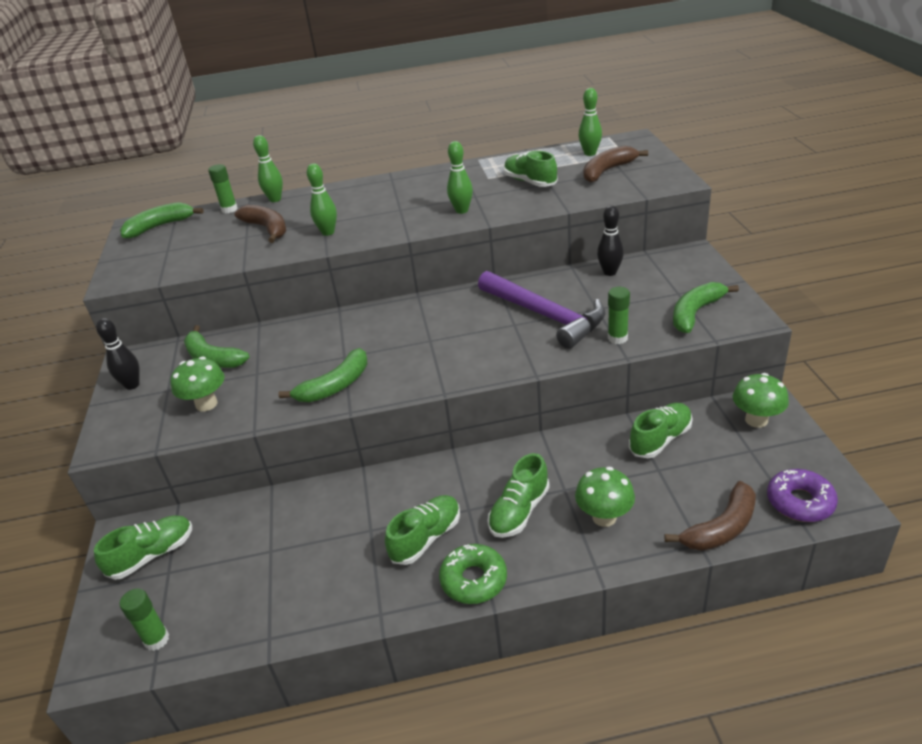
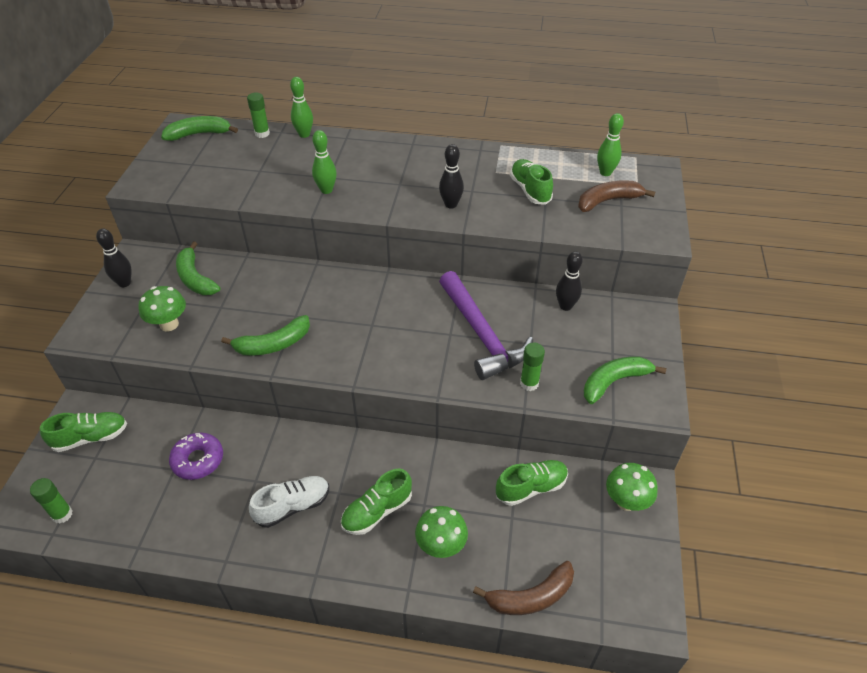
camera: 15 degrees right, 10 degrees up
(267, 229) = (280, 168): brown banana -> none
(426, 538) = (293, 506): green shoe -> white shoe
(462, 210) = (451, 204): green bowling pin -> black bowling pin
(474, 580) = (309, 561): green donut -> none
(800, 502) = (613, 600): purple donut -> purple donut (198, 460)

